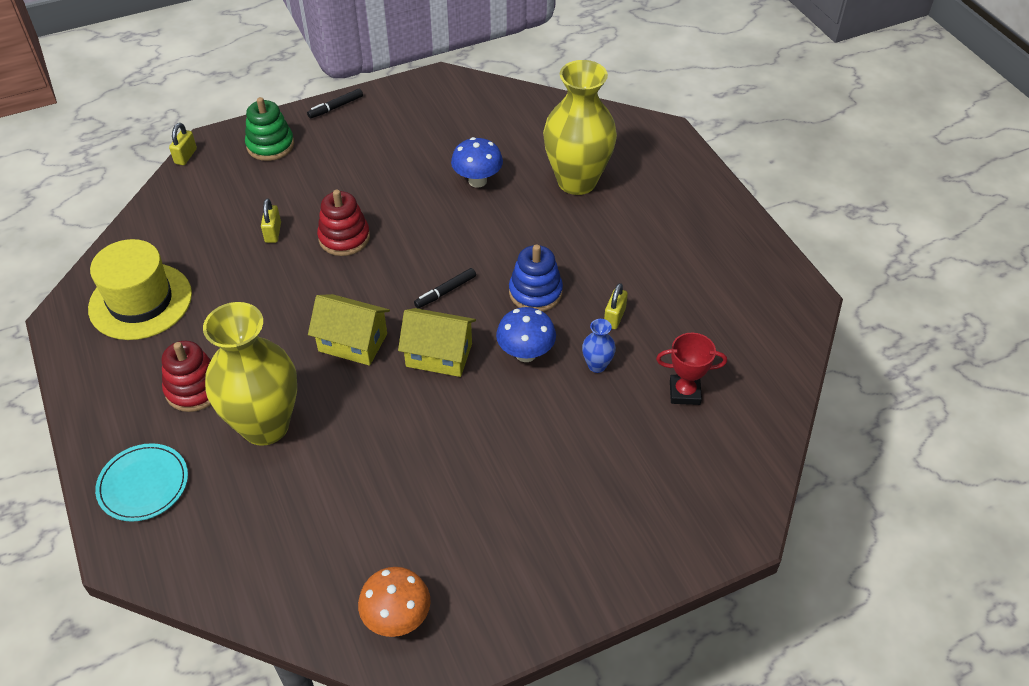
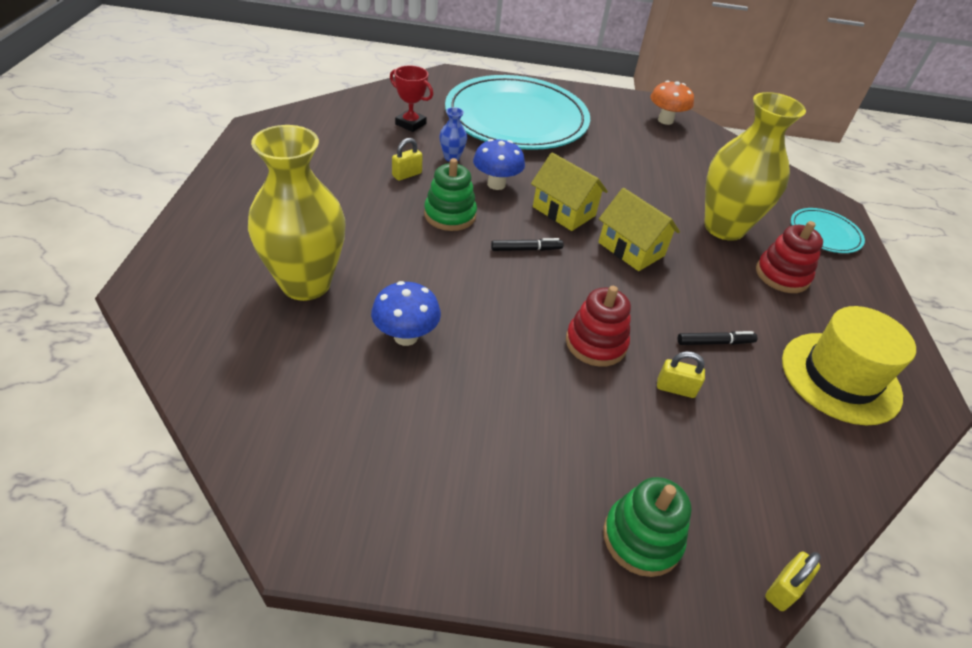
camera: 155 degrees left, 5 degrees down
(273, 232) = (675, 388): yellow padlock -> yellow padlock turned 75 degrees clockwise
(336, 107) = (507, 568): black marker -> black marker (715, 342)
(535, 292) = (450, 215): blue stacking toy -> green stacking toy
(588, 483) = (516, 118): none -> turquoise plate

